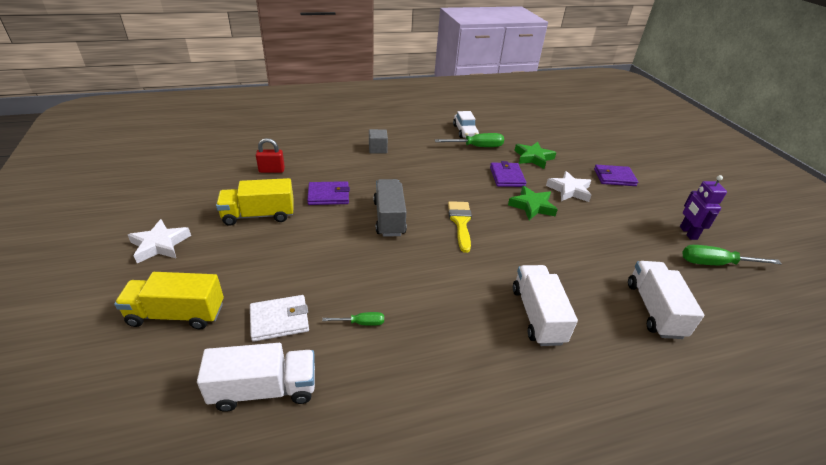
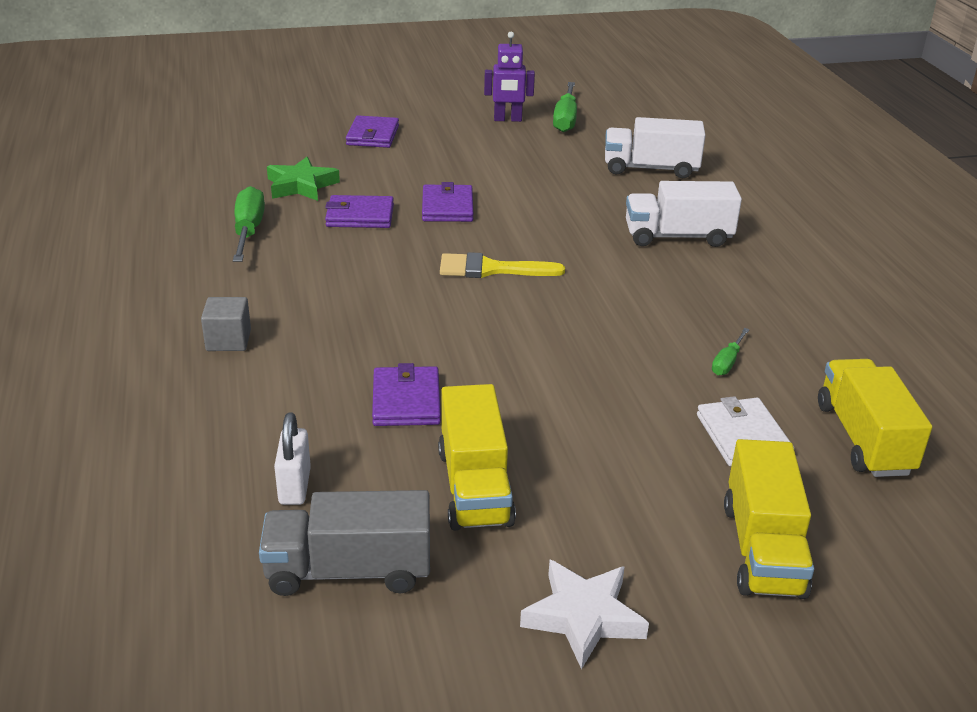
camera: 85 degrees left, 5 degrees down
(264, 389) = (863, 439): white truck -> yellow truck
(271, 170) = (294, 486): red padlock -> white padlock
(362, 323) = (727, 362): green screwdriver -> green screwdriver turned 150 degrees counterclockwise
(389, 218) = (481, 334): grey truck -> grey truck (349, 571)
(465, 131) = (181, 236): white car -> none
(532, 206) = (447, 207): green star -> purple wallet
(569, 190) = (405, 173): white star -> none

